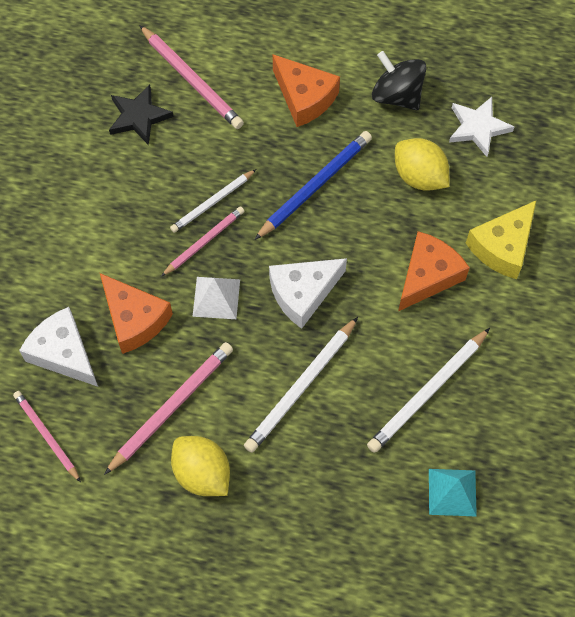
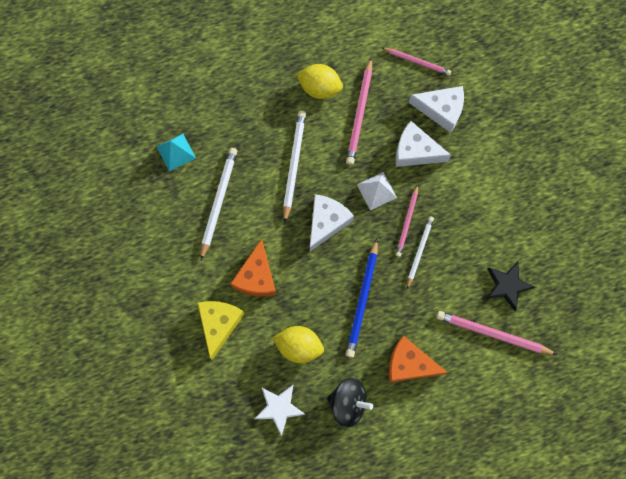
camera: 150 degrees right, 10 degrees up
(134, 319) = (415, 151): orange cheese -> white cheese

